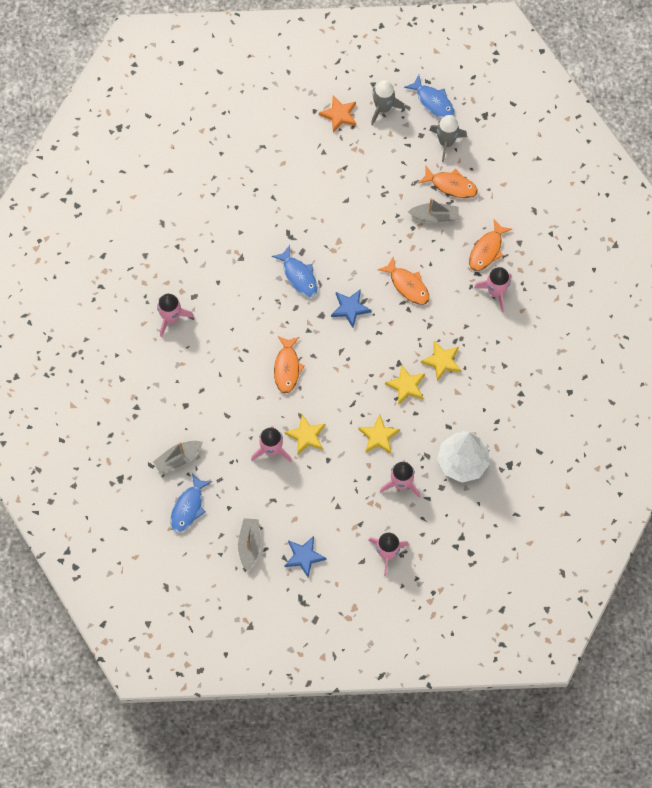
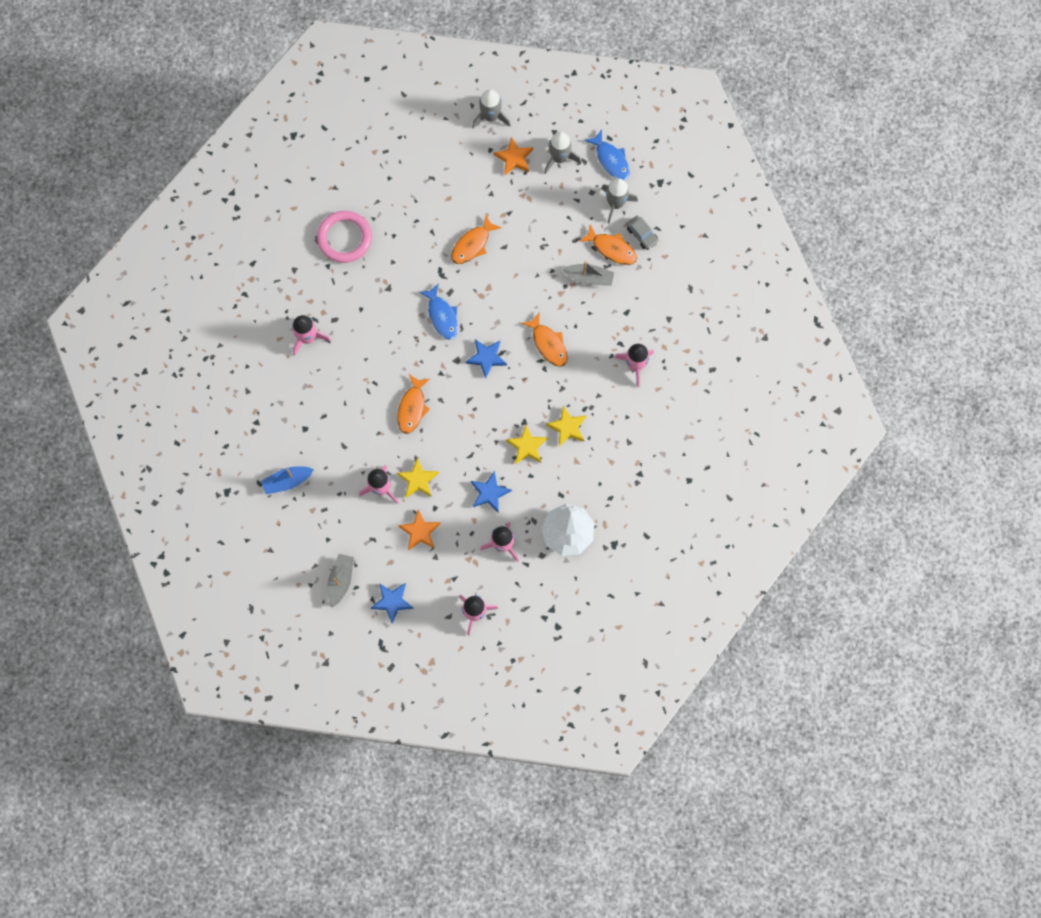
camera: 10 degrees right, 5 degrees up
(178, 458) = (287, 481): grey boat -> blue boat
(188, 507) = (288, 532): blue fish -> none
(189, 217) = (345, 238): none -> pink ring
(309, 80) = (491, 117): none -> grey rocket
(318, 485) = (420, 531): none -> orange star
(378, 436) = (489, 493): yellow star -> blue star
(477, 167) = (642, 235): none -> grey car
(487, 250) = (635, 321): orange fish -> orange fish (472, 244)

